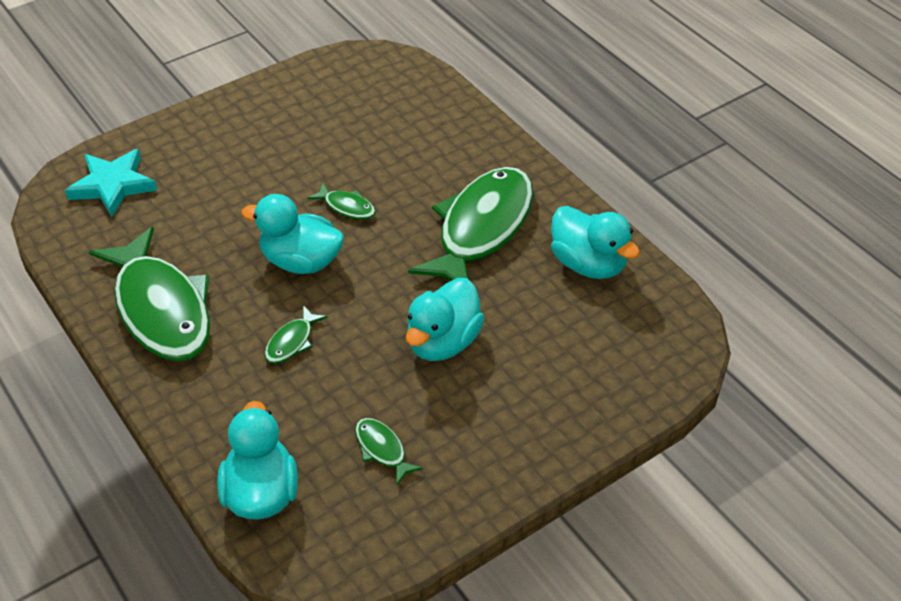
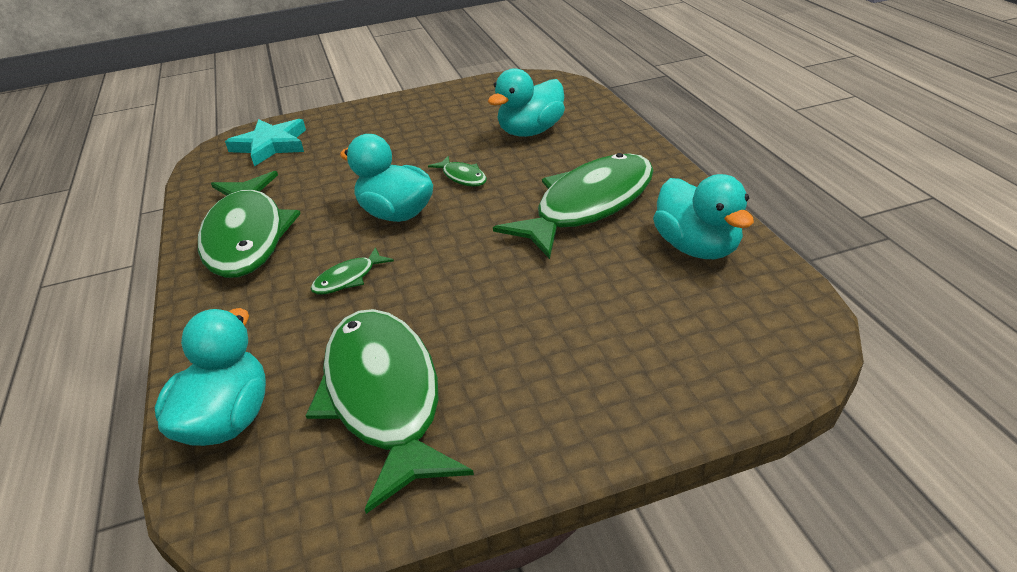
camera: 20 degrees right, 10 degrees down
(382, 449) = (384, 397): green fish -> green fish, size x2.42
(443, 342) = (504, 299): turquoise duck -> turquoise duck (531, 131)

